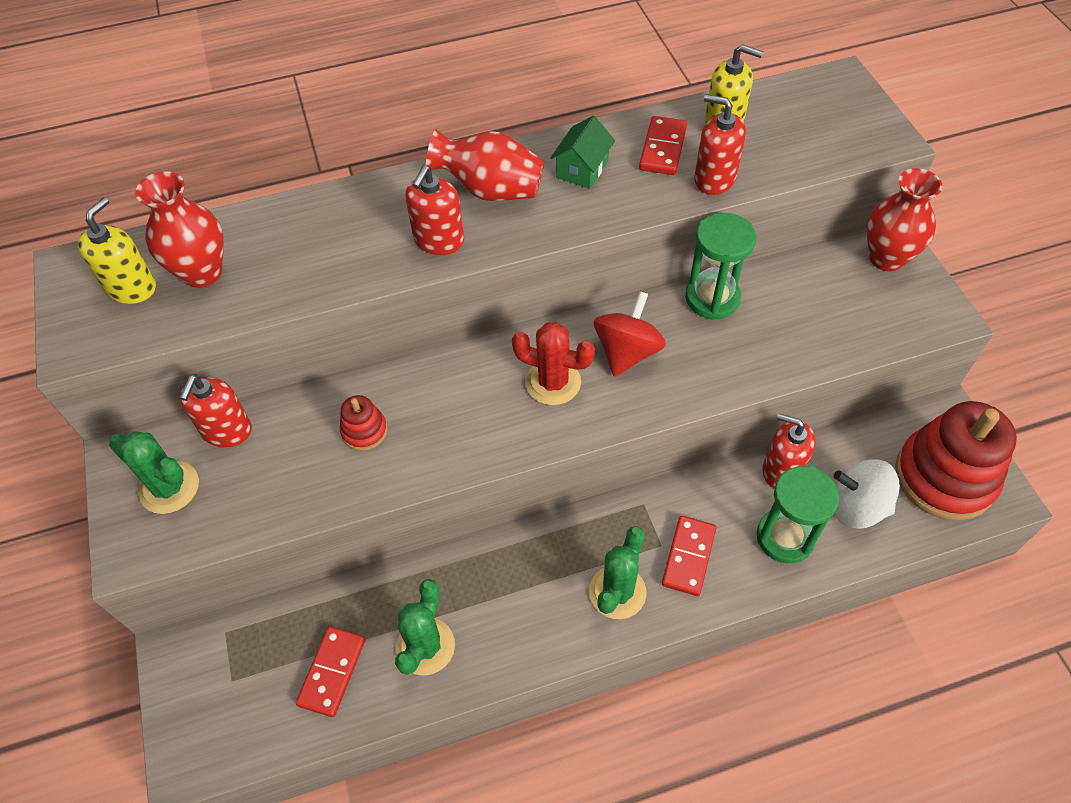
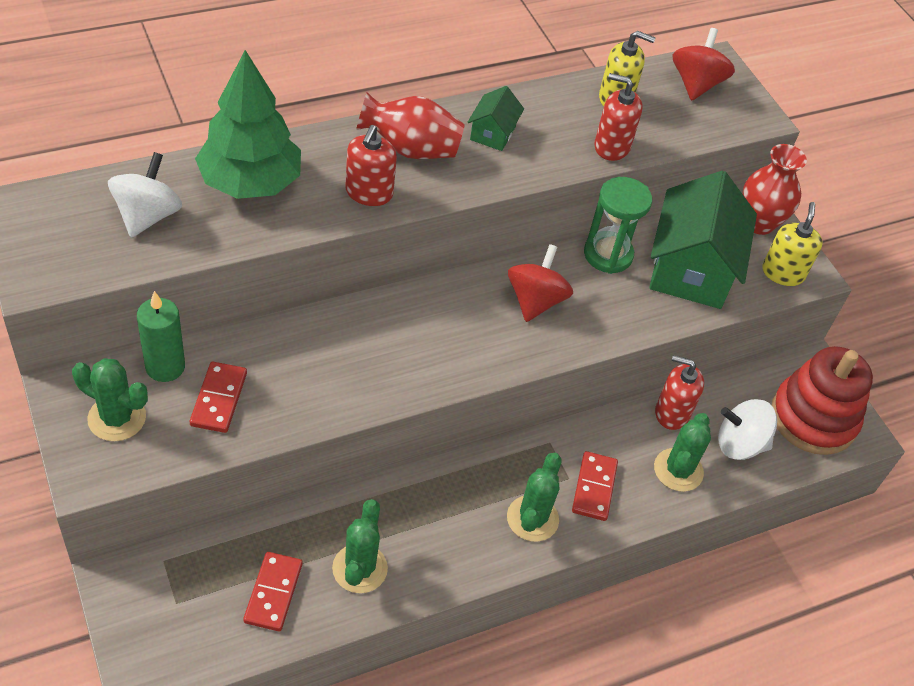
camera: 15 degrees left, 5 degrees down
(132, 287) = (80, 228): yellow soap dispenser -> yellow soap dispenser (783, 273)
(202, 272) = (147, 216): red vase -> white spinning top
(227, 430) = (165, 367): red soap dispenser -> green candle
(315, 232) = (250, 182): none -> green tree
(364, 431) = (299, 368): red stacking toy -> none
(553, 382) = (470, 326): red cactus -> none
(663, 148) = (564, 117): red domino -> red domino (219, 399)
(785, 537) = (678, 470): green hourglass -> green cactus
(805, 312) = (691, 268): none -> green house
(816, 105) = (696, 84): none -> red spinning top

